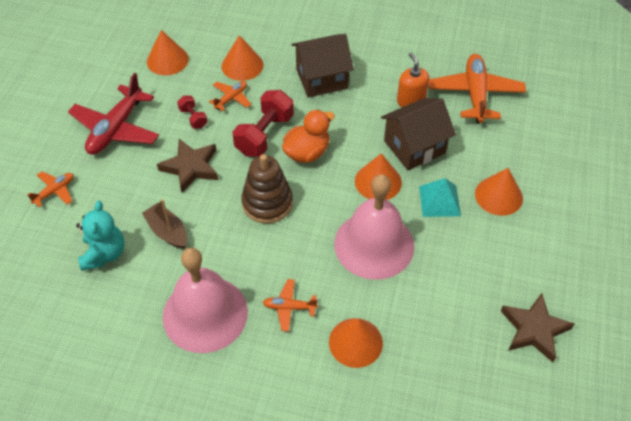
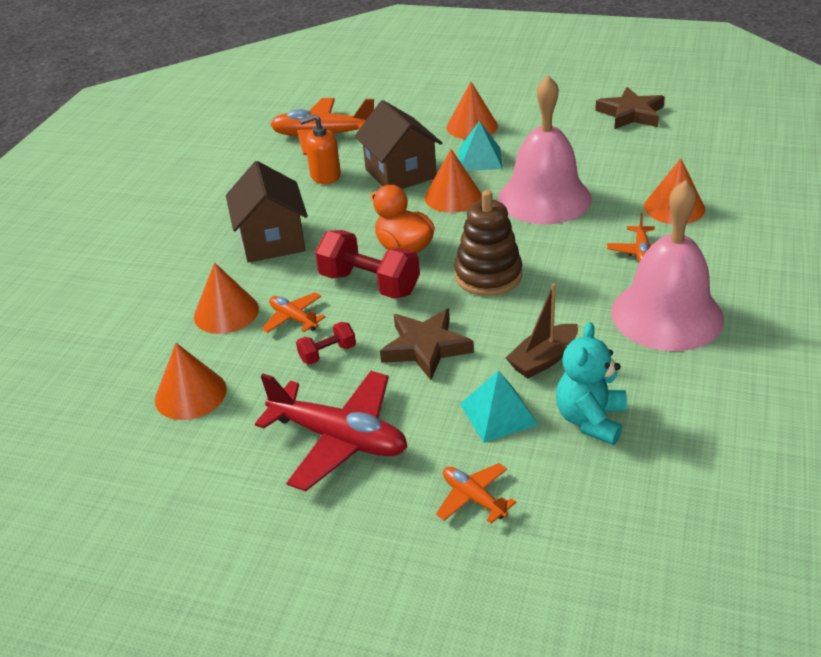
camera: 85 degrees left, 15 degrees down
(104, 254) = (590, 420): turquoise teddy bear -> turquoise teddy bear turned 75 degrees counterclockwise
(120, 205) = (498, 414): none -> turquoise pyramid

